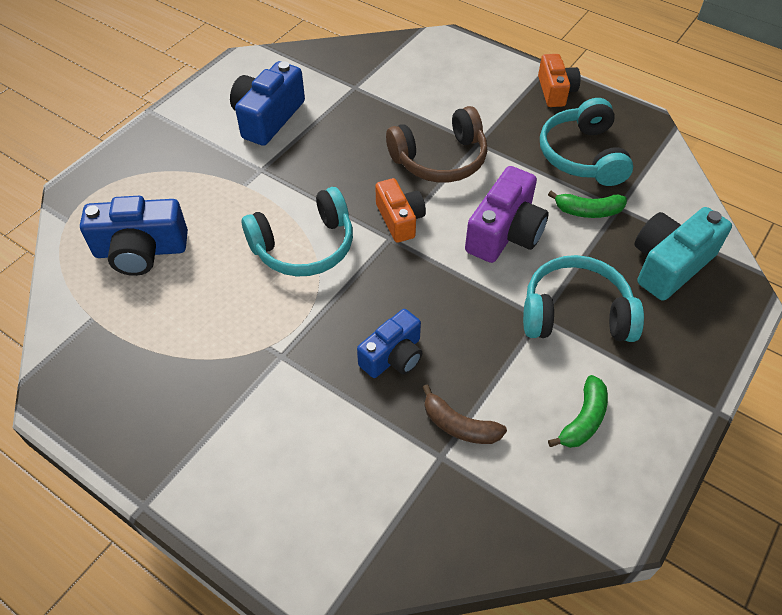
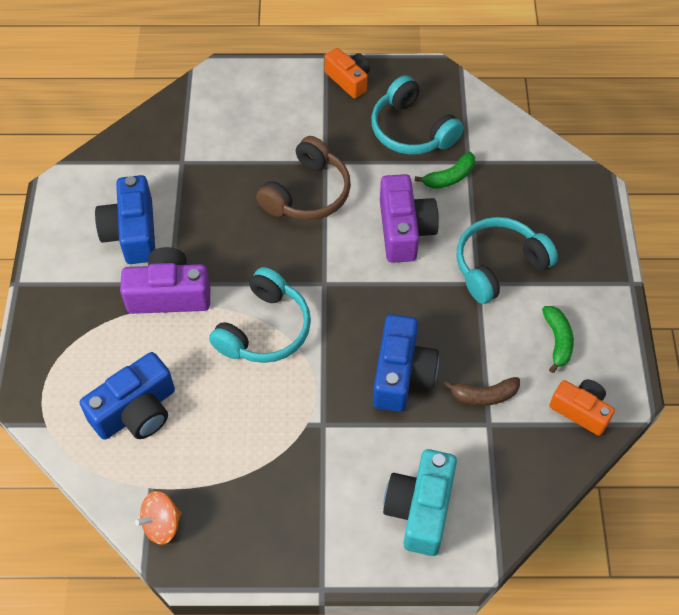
camera: 35 degrees left, 5 degrees up
(71, 354) = (162, 524): none -> orange spinning top
(252, 177) = (169, 294): none -> purple camera
(393, 356) = (401, 374): blue camera -> blue camera, size x1.50
(400, 219) = (318, 263): orange camera -> orange camera (581, 410)
(669, 264) = (533, 190): turquoise camera -> turquoise camera (420, 509)

